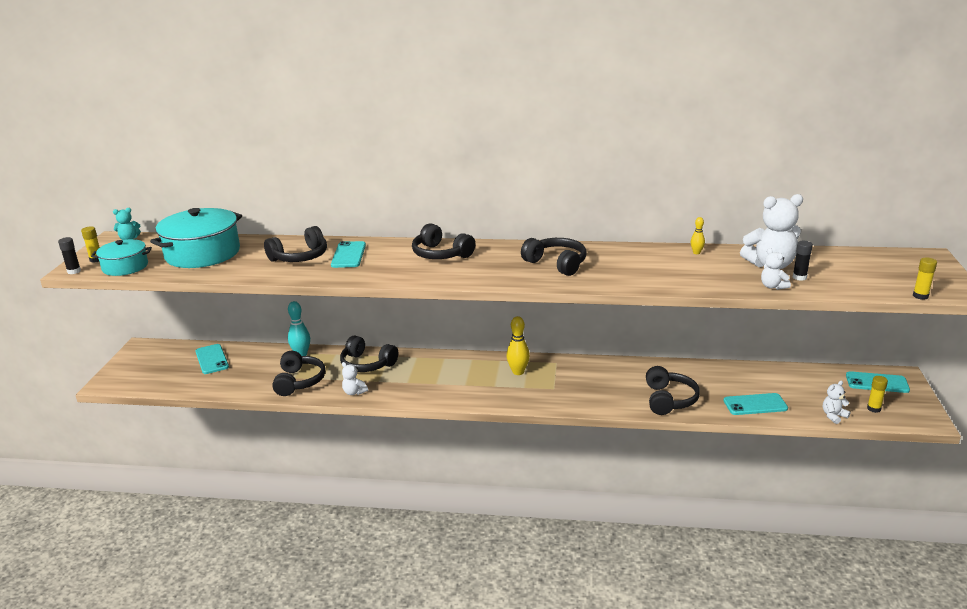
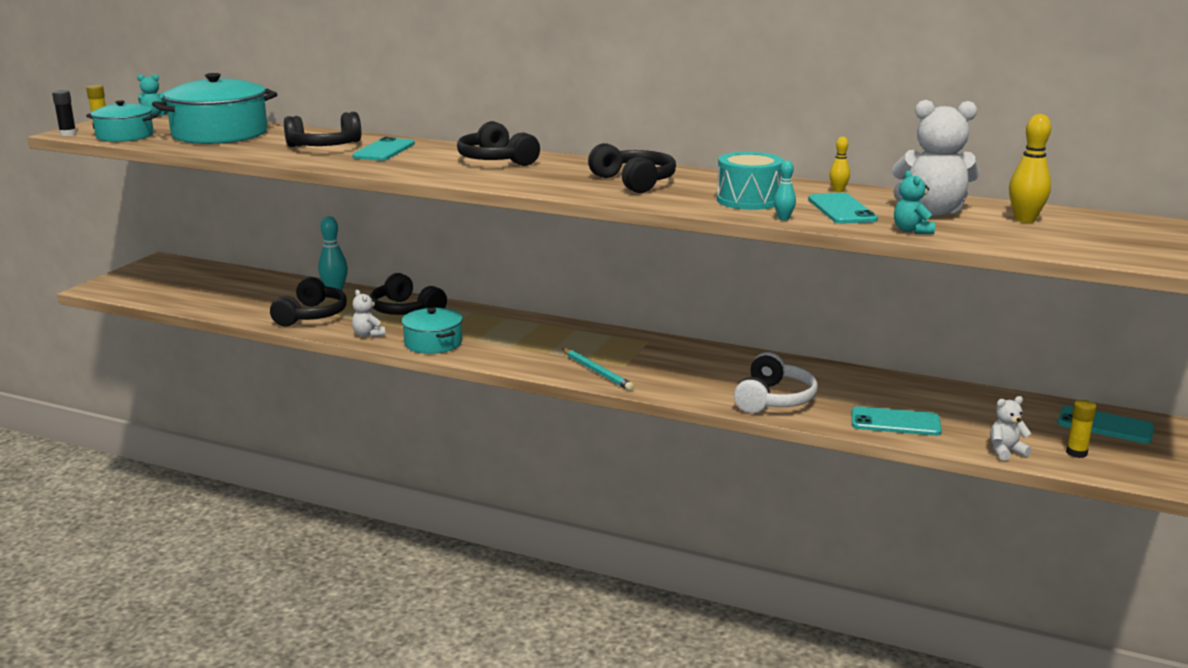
camera: 15 degrees right, 5 degrees down
(212, 359) = (229, 282): turquoise phone -> turquoise phone (841, 209)
(407, 392) = (433, 343): none -> turquoise pot
(518, 372) = (590, 343): yellow bowling pin -> yellow bowling pin (1025, 220)
(539, 397) = (597, 372): none -> turquoise pencil
(647, 272) = (748, 200): none -> turquoise drum
(669, 400) = (773, 399): black headphones -> white headphones
(684, 287) = (783, 218): none -> turquoise bowling pin
(772, 286) = (912, 230): white teddy bear -> turquoise teddy bear
(799, 277) = (962, 226): black glue stick -> none
(920, 296) = (1129, 262): yellow glue stick -> none

